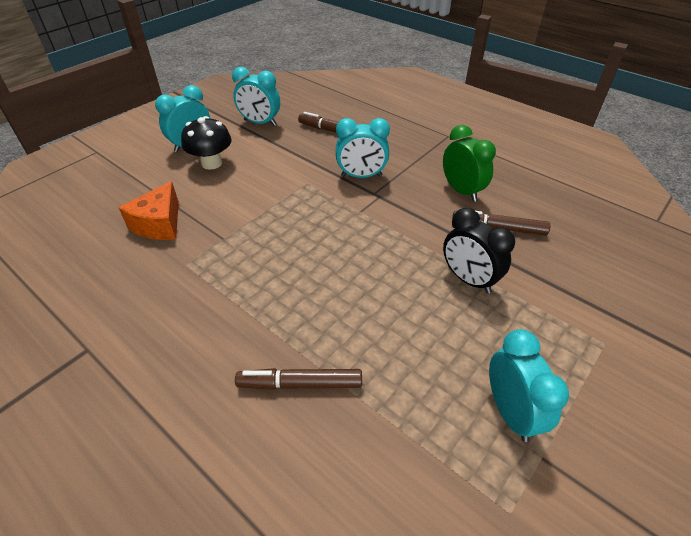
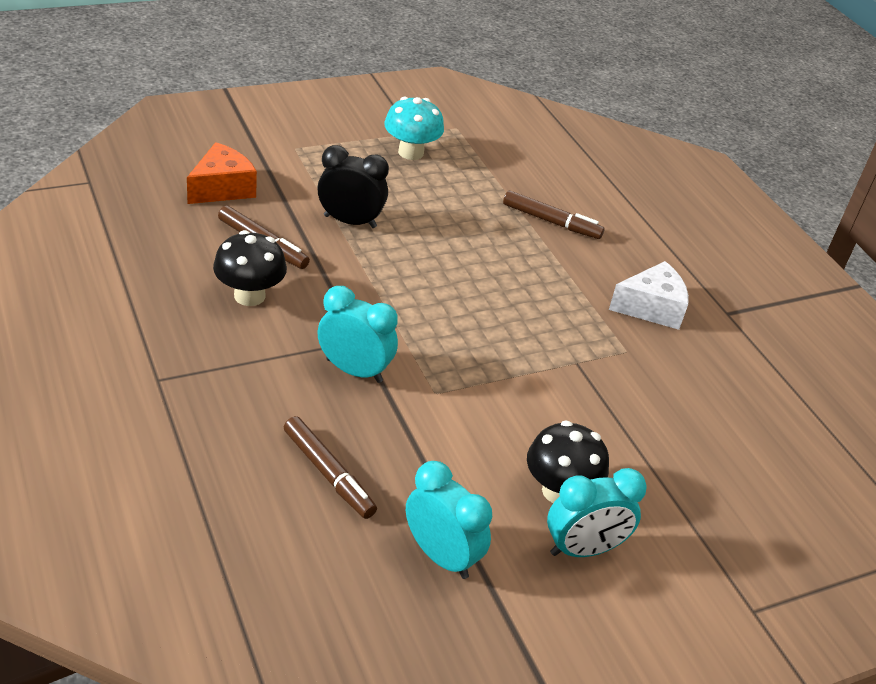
camera: 160 degrees left, 5 degrees down
(159, 224) = (652, 414): orange cheese -> orange cheese (222, 188)
(168, 317) = (651, 308): none -> white cheese
(461, 191) = (249, 296): green clock -> black mushroom
(468, 279) = (350, 221): black clock -> black clock turned 60 degrees counterclockwise
(510, 412) = (411, 152): turquoise clock -> turquoise mushroom

